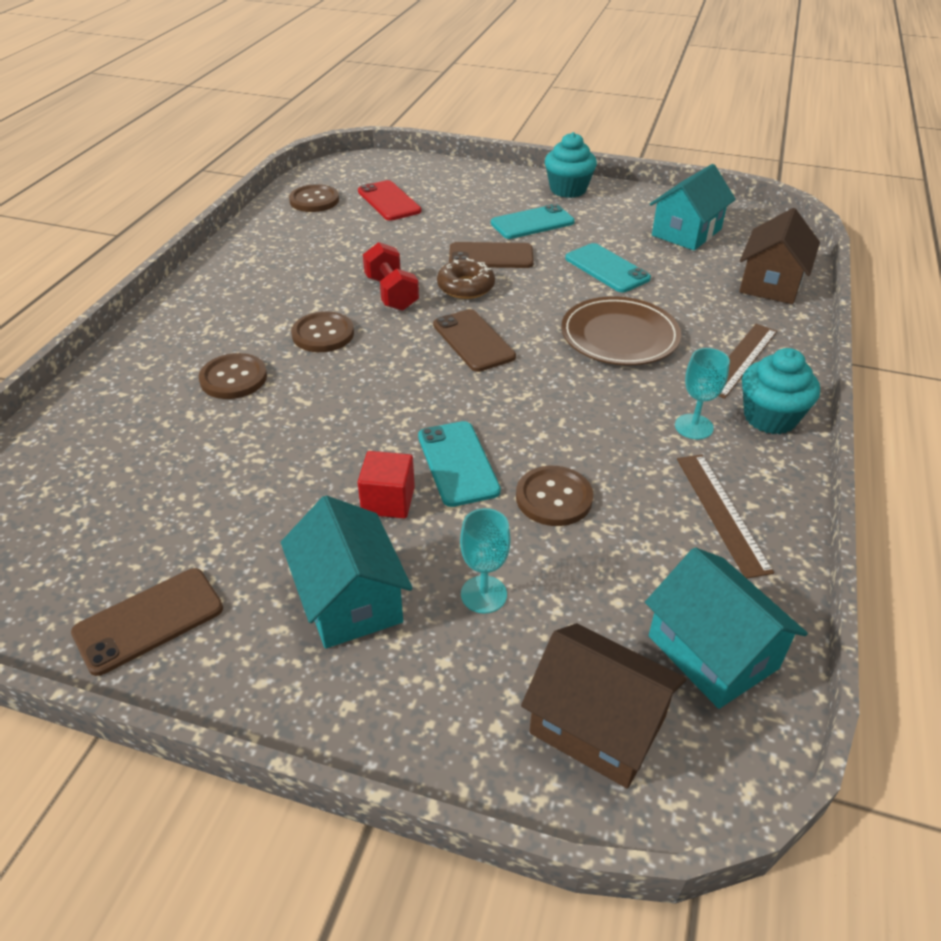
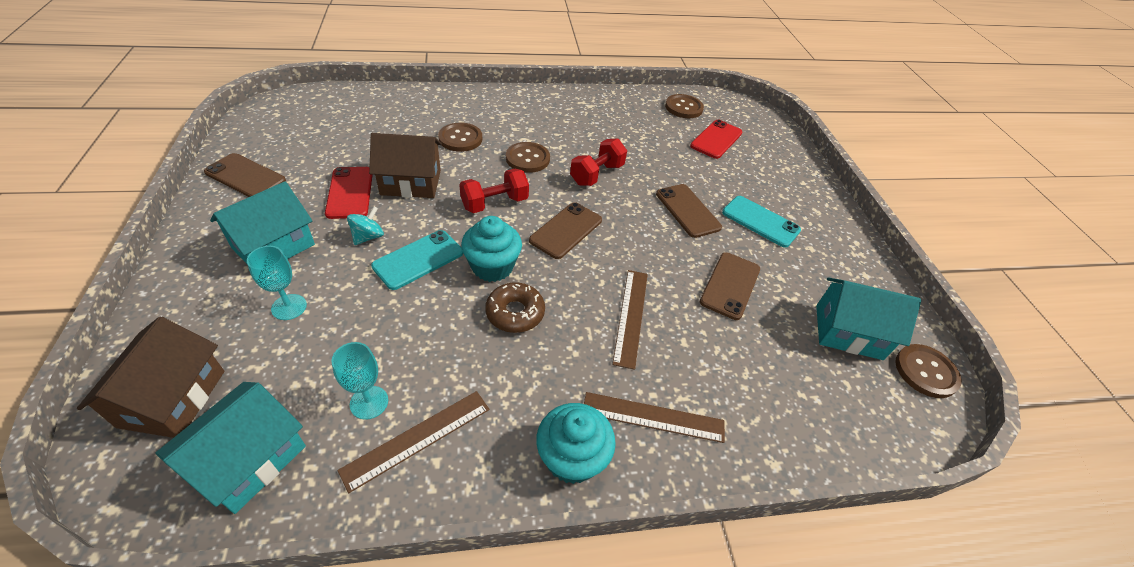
camera: 60 degrees right, 5 degrees up
(279, 504) = (350, 192): none -> red phone
(388, 501) = (368, 237): red cube -> turquoise spinning top
(392, 380) = (494, 203): none -> red dumbbell
(466, 287) = (633, 208): brown donut -> brown donut (515, 313)
(554, 498) = (399, 321): brown button -> brown button (925, 372)
(568, 189) = (838, 230): turquoise cupcake -> turquoise cupcake (492, 267)
(607, 268) = (730, 285): turquoise phone -> brown phone
(619, 336) = (630, 316): brown plate -> brown ruler
(693, 427) = (527, 396): turquoise goblet -> turquoise goblet (369, 402)
(771, 283) = (814, 424): brown house -> brown house (411, 182)

